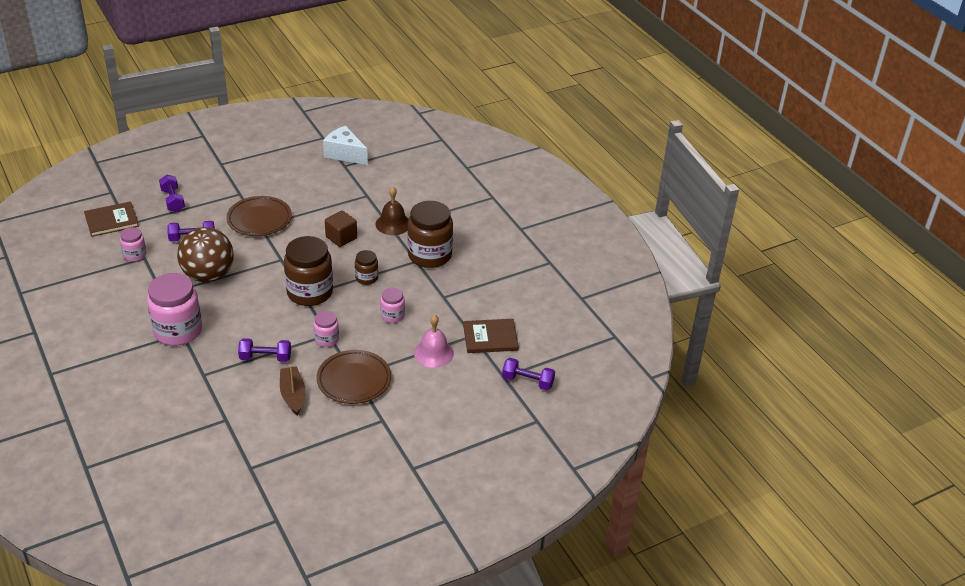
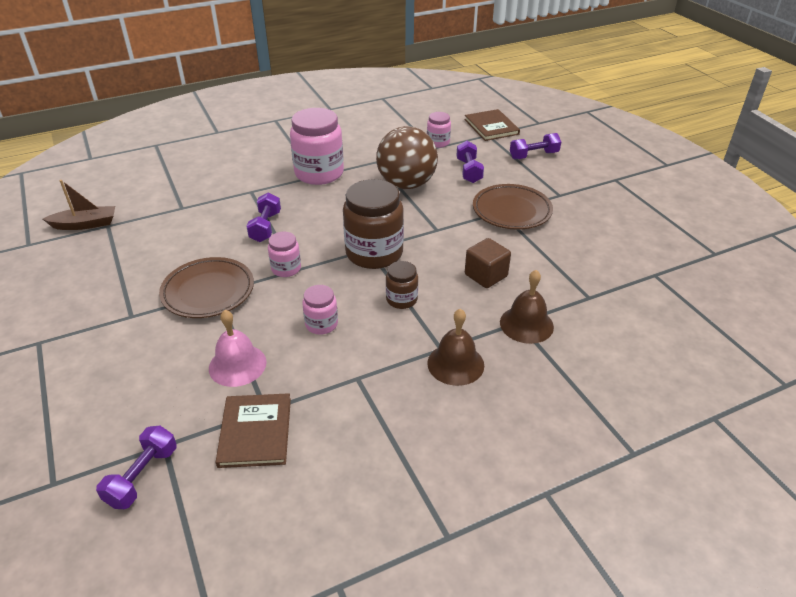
camera: 95 degrees right, 0 degrees up
(293, 395) = (200, 247): brown boat -> brown boat (85, 224)
(345, 154) = (684, 274): white cheese -> none
(429, 255) = (455, 364): brown jar -> brown bell

